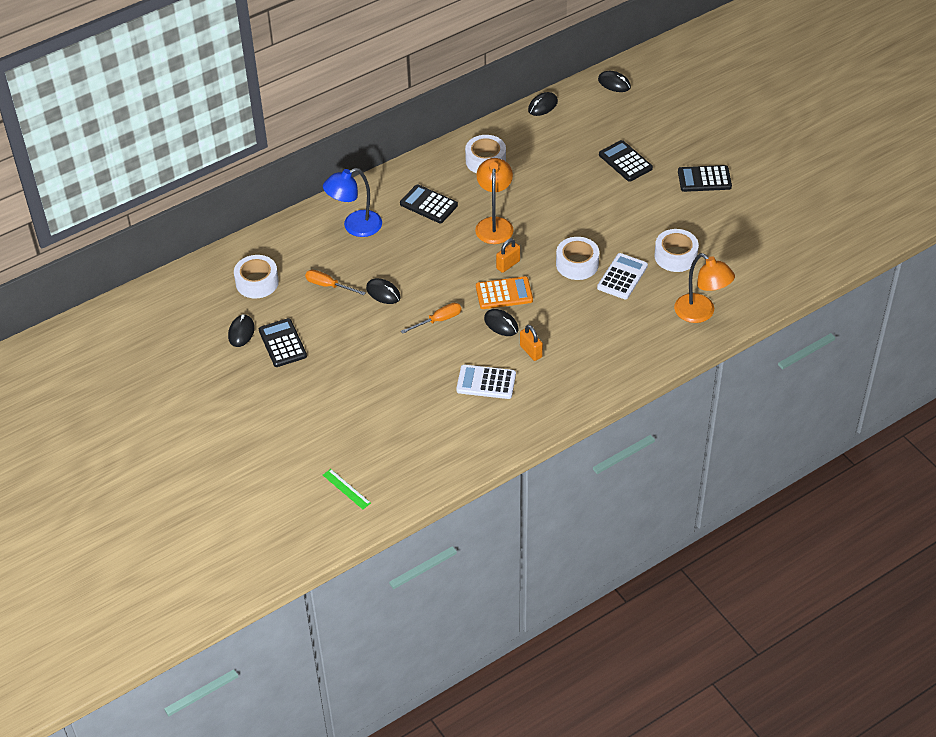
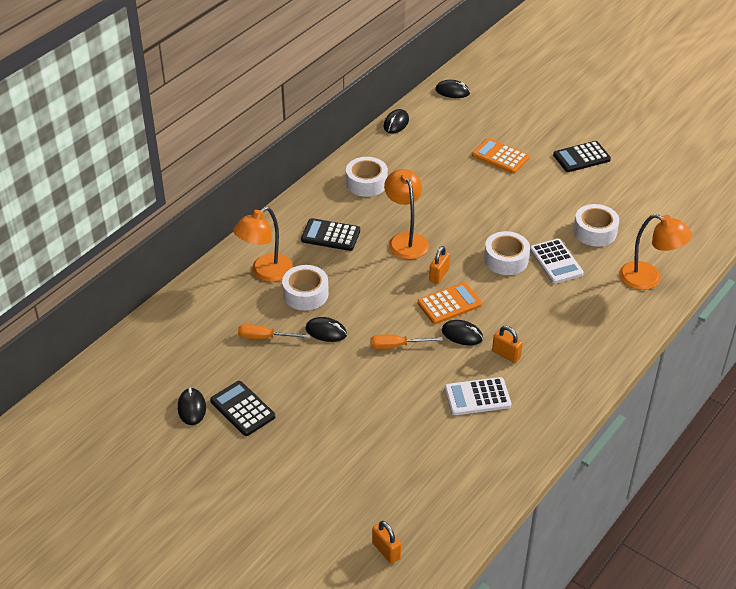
camera: 20 degrees left, 5 degrees down
(257, 282) = (186, 351): white tape -> white tape (305, 294)
(346, 489) = (386, 551): green ruler -> orange padlock
(355, 227) = (265, 273): blue lamp -> orange lamp
(438, 320) = (397, 346): orange screwdriver -> orange screwdriver turned 135 degrees counterclockwise
(622, 277) = (556, 262): white calculator -> white calculator turned 150 degrees clockwise
(625, 161) = (500, 157): black calculator -> orange calculator

